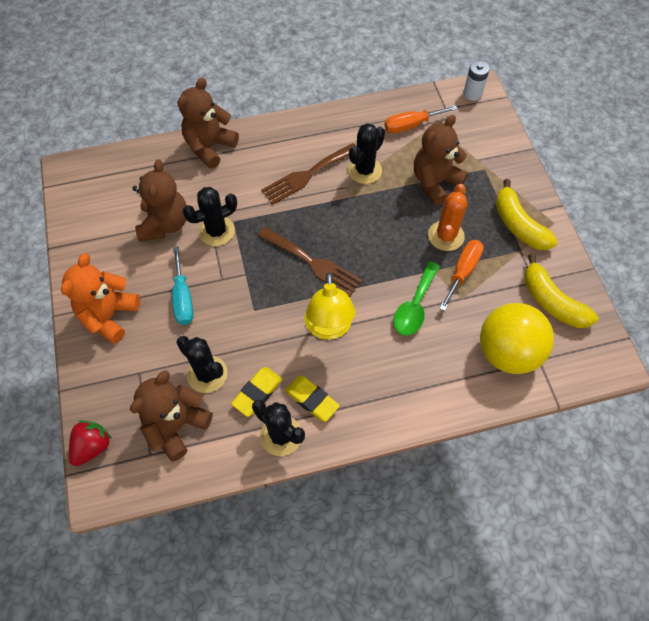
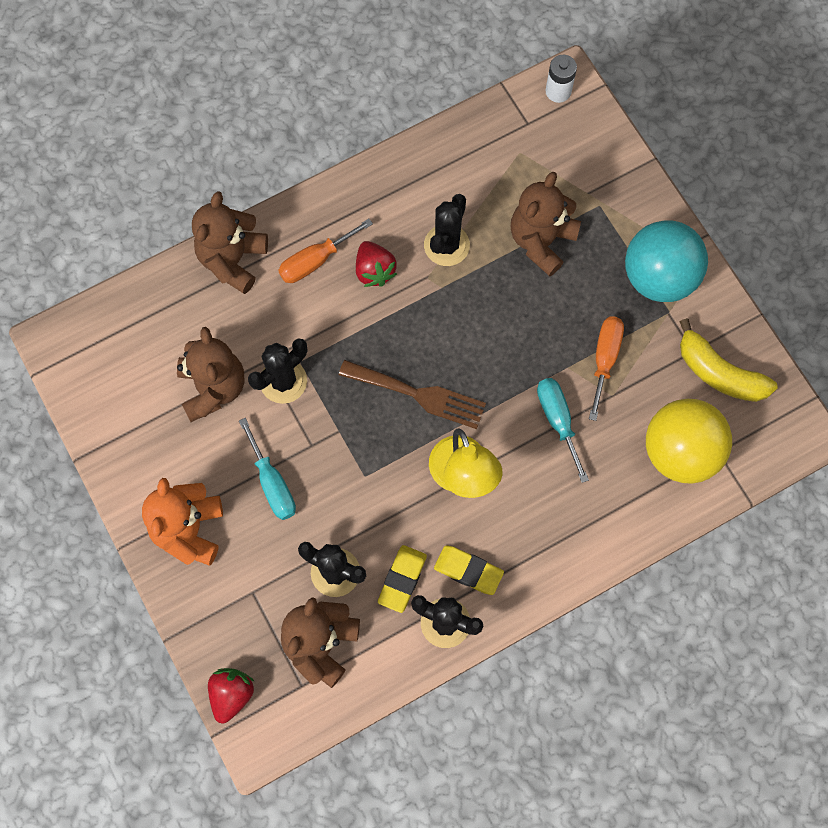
camera: 15 degrees left, 10 degrees up
(307, 175) = (374, 271): brown fork -> red strawberry
(411, 125) = (489, 161): orange screwdriver -> orange screwdriver (315, 261)
(414, 306) = (558, 420): green spoon -> turquoise screwdriver
(446, 236) = (573, 315): orange cactus -> none
(518, 225) = (659, 277): yellow banana -> turquoise ball

